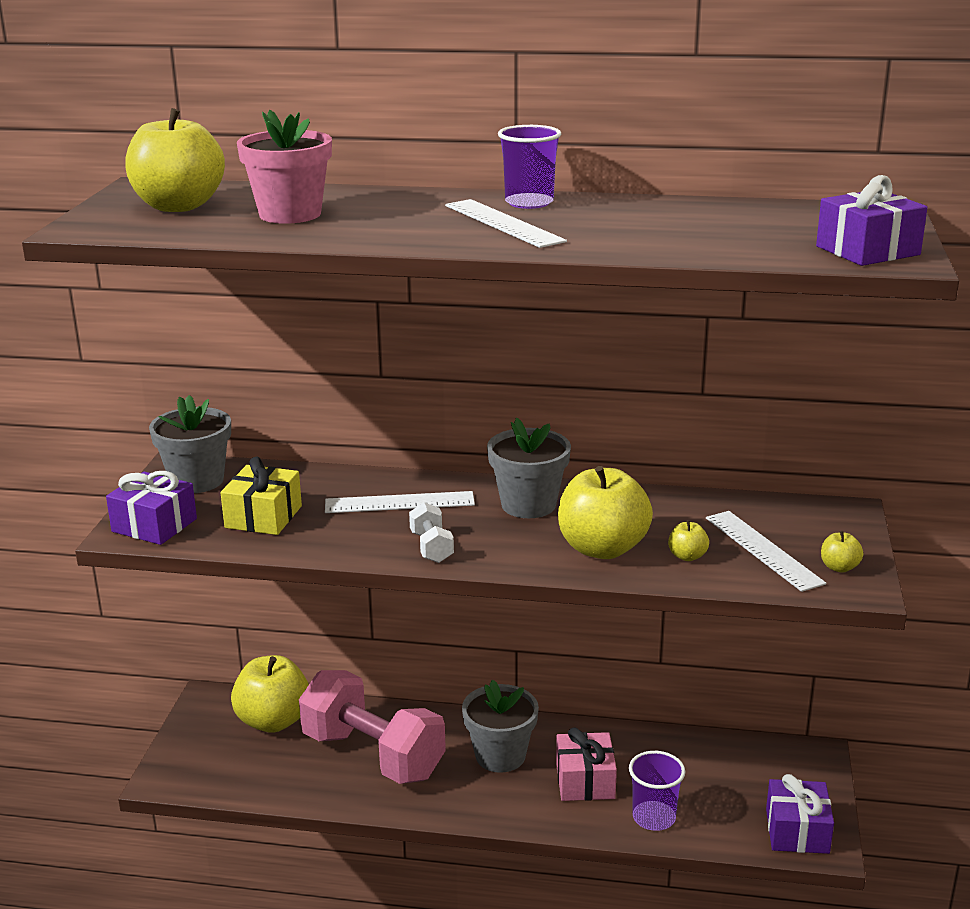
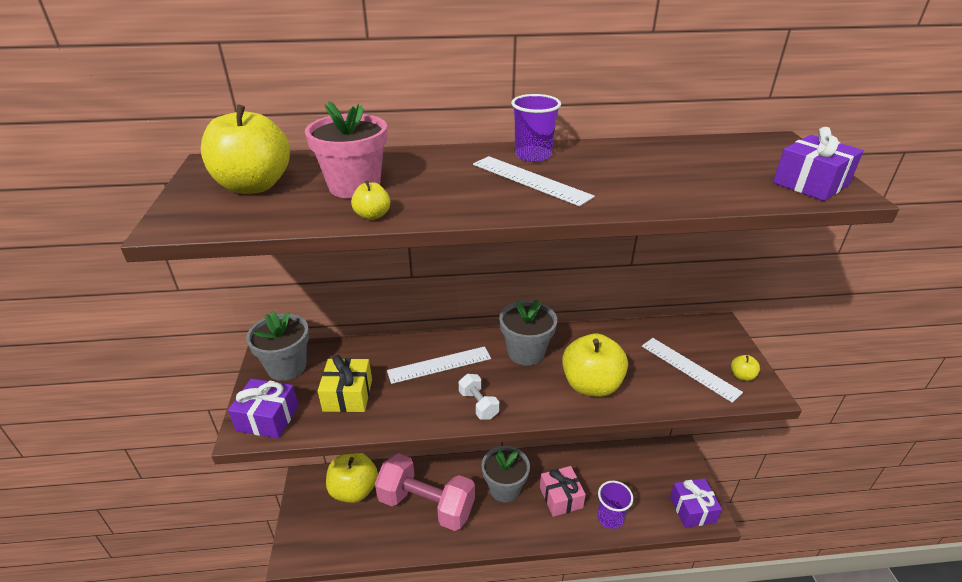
camera: 15 degrees left, 10 degrees up
(687, 556) = (647, 383): yellow apple -> yellow apple (372, 215)

